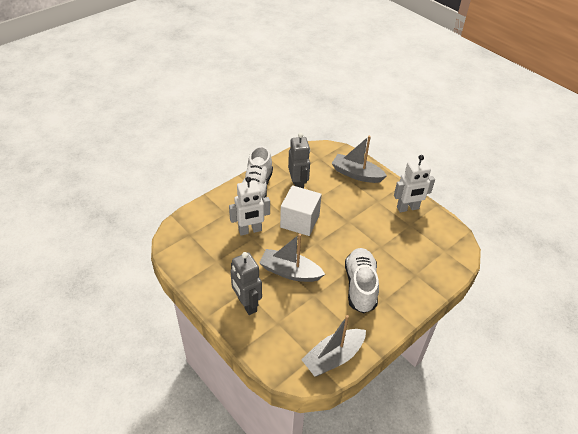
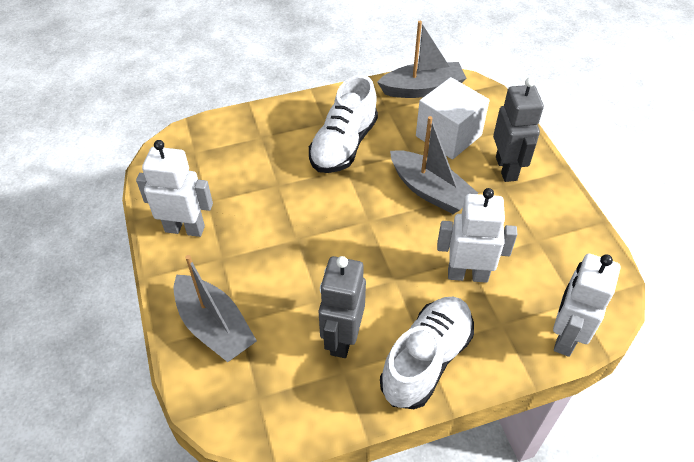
camera: 155 degrees left, 5 degrees up
(193, 216) = (565, 336): none -> white robot
(300, 221) = (376, 264): white cube -> white cube (448, 135)

